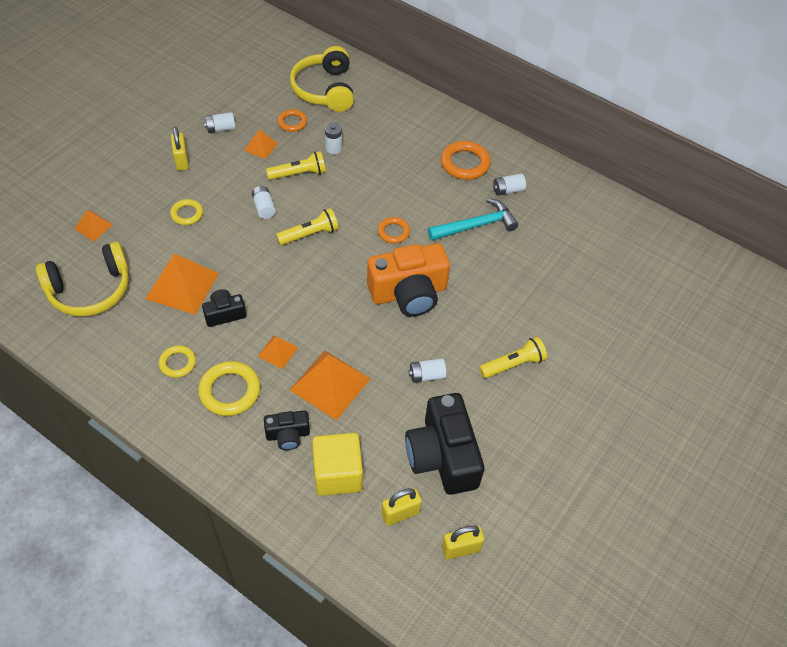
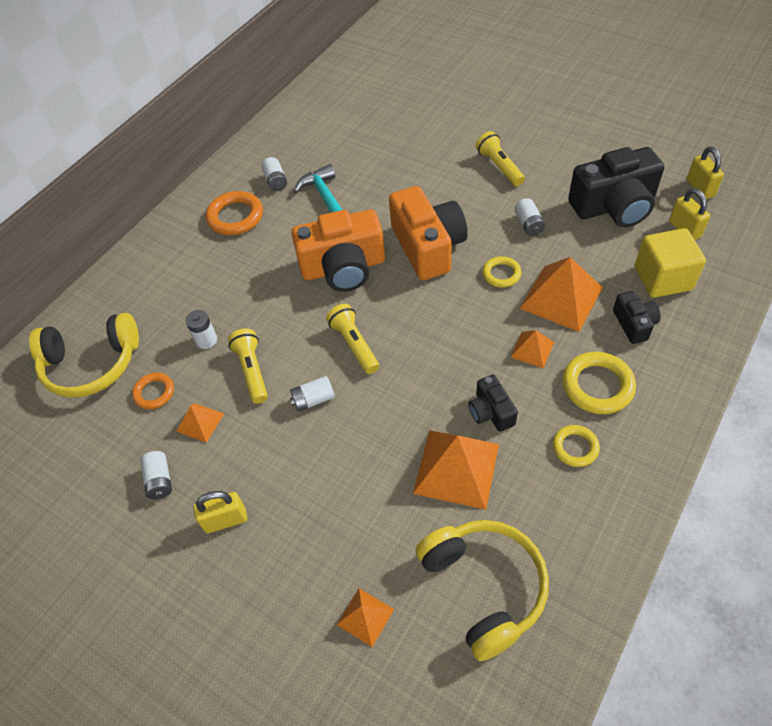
camera: 85 degrees left, 0 degrees up
(187, 214) = (330, 490): yellow ring -> yellow ring (501, 274)
(393, 232) = (343, 268): orange ring -> orange camera

